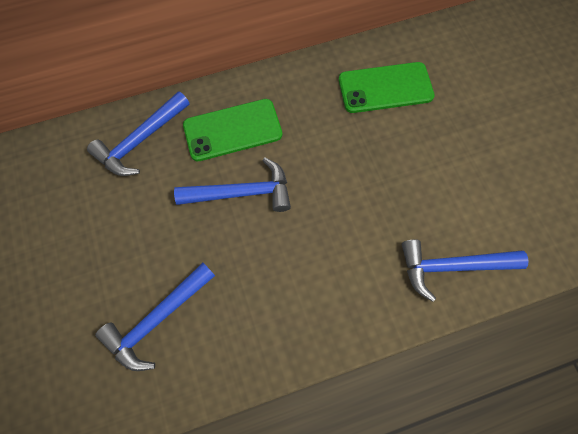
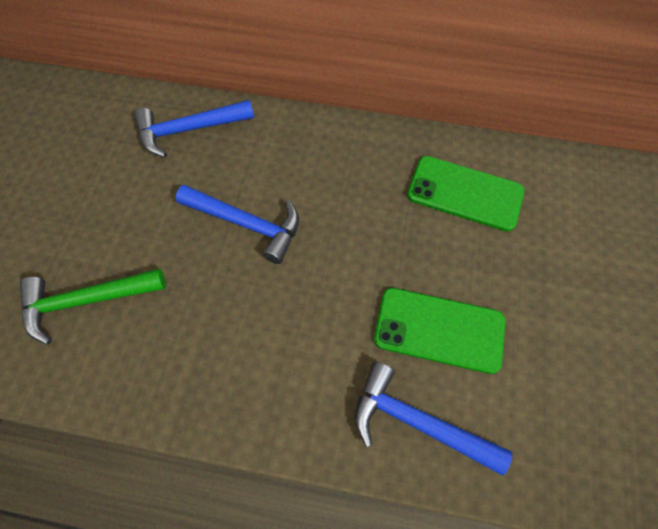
camera: 30 degrees right, 5 degrees down
(157, 320) = (86, 301): blue hammer -> green hammer
(232, 130) = (279, 160): green phone -> green phone (439, 330)

